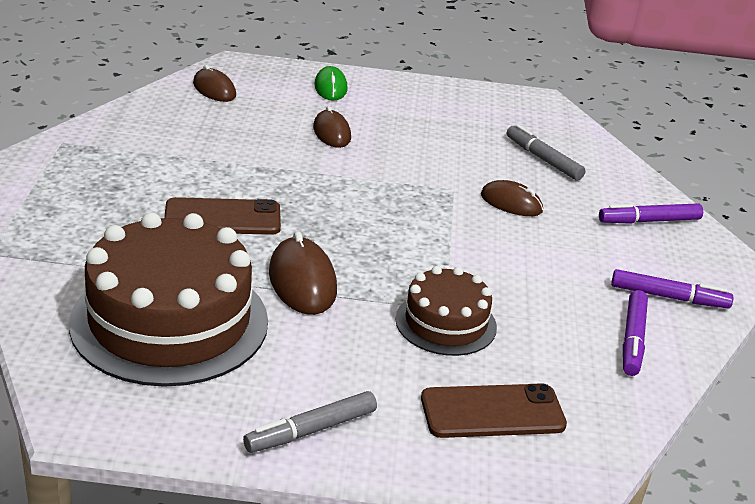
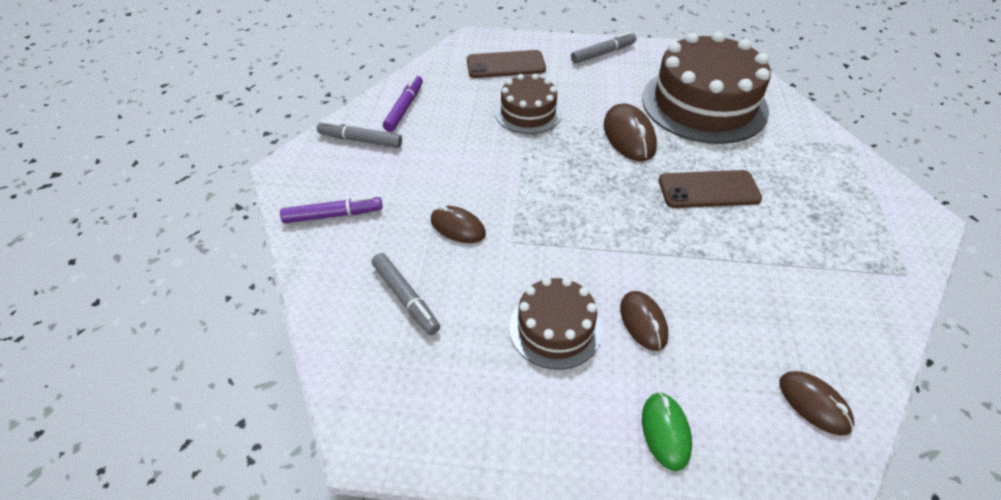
camera: 175 degrees left, 15 degrees up
(408, 135) = (555, 328): none -> brown cake
(668, 297) = (361, 140): purple marker -> grey marker

